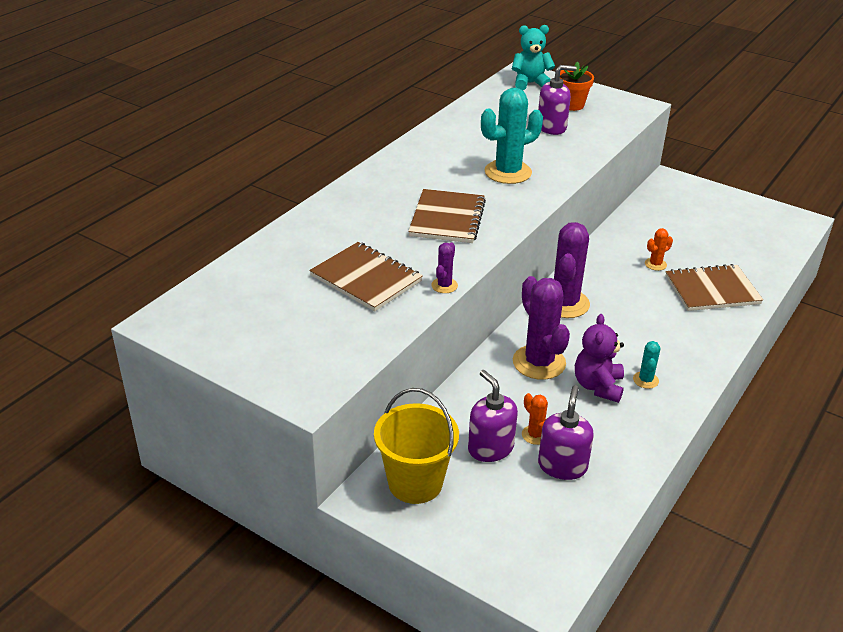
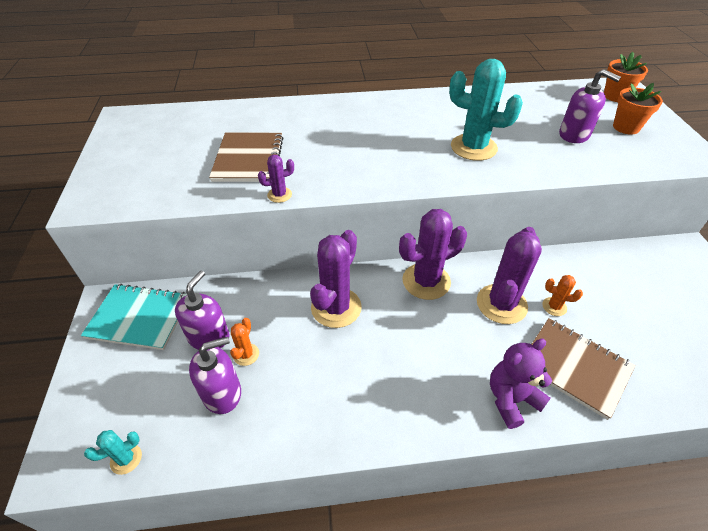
camera: 50 degrees right, 10 degrees up
(415, 483) = (139, 318): yellow bucket -> turquoise notebook
(447, 218) = (369, 153): brown notebook -> none
(530, 83) = (615, 96): turquoise teddy bear -> orange flower pot
(598, 386) = (344, 360): purple teddy bear -> purple teddy bear (511, 399)
(627, 284) = (501, 304): none -> purple cactus
(645, 380) = (386, 389): turquoise cactus -> turquoise cactus (126, 459)

